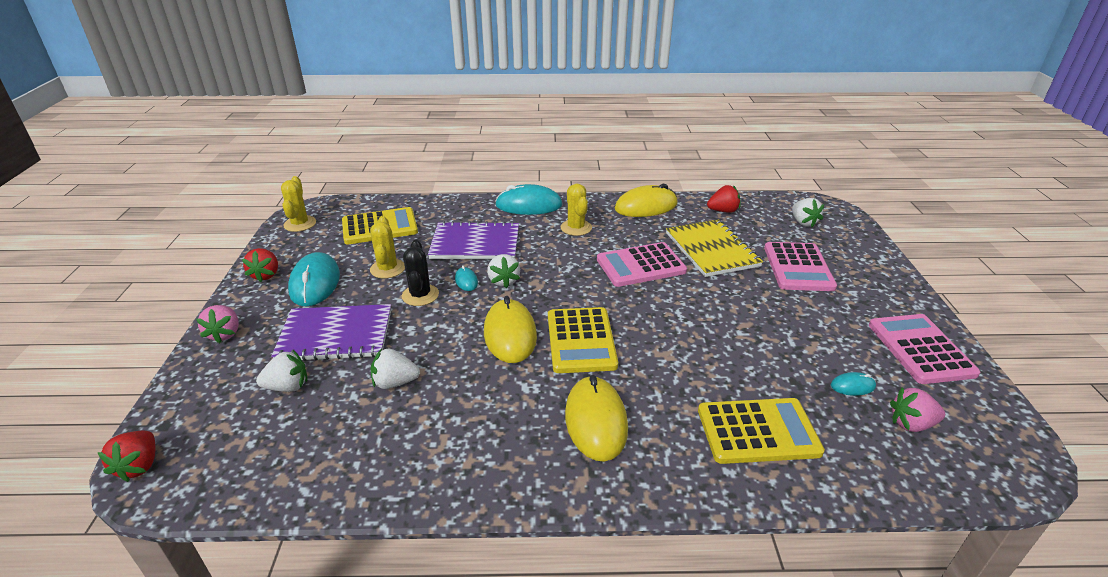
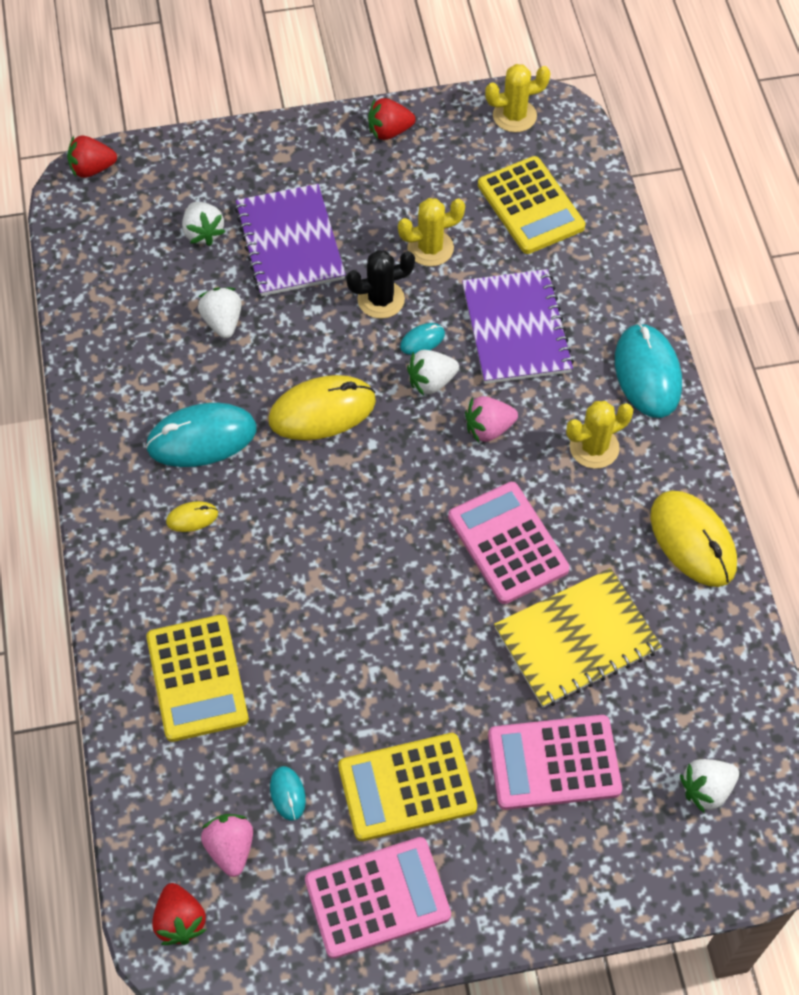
camera: 80 degrees right, 25 degrees up
(225, 334) = (274, 144): pink strawberry -> pink strawberry (488, 429)
(315, 283) = (383, 185): turquoise mouse -> turquoise mouse (202, 438)
(581, 340) = (323, 488): yellow calculator -> yellow calculator (407, 787)
(596, 421) = (192, 518): yellow mouse -> yellow mouse, size x0.46
(723, 211) = (712, 661): red strawberry -> red strawberry (180, 921)

